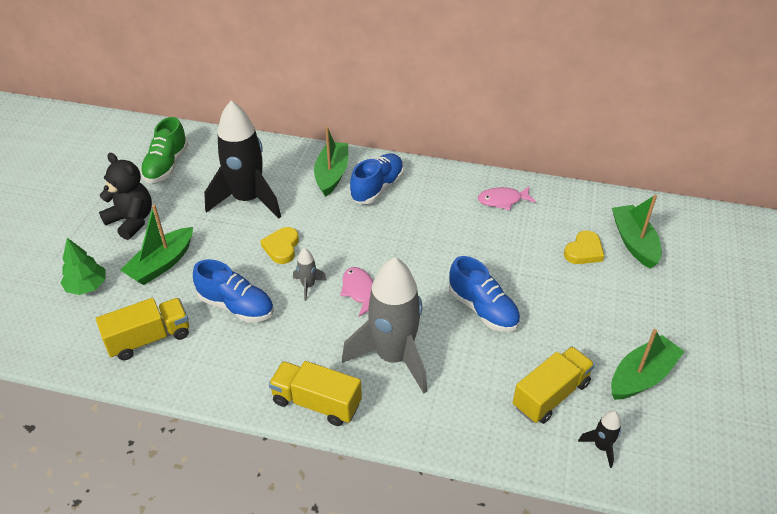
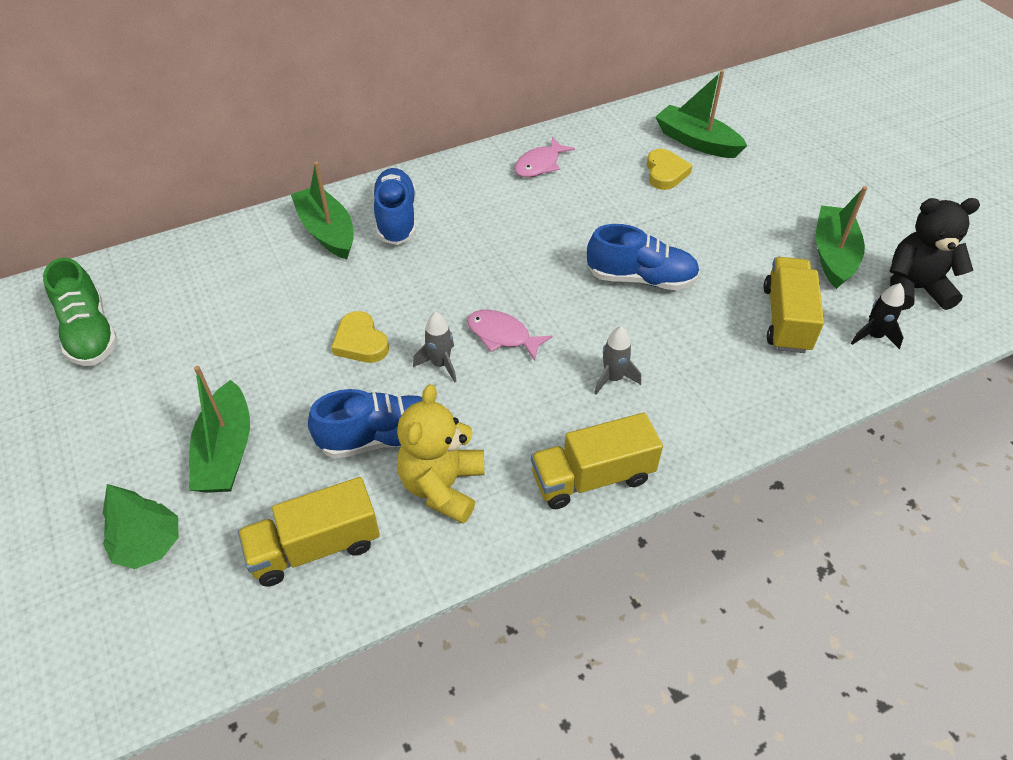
camera: 40 degrees left, 5 degrees up
(131, 221) = (118, 426): black teddy bear -> black teddy bear (913, 289)
(149, 338) = (315, 547): yellow truck -> yellow truck turned 135 degrees counterclockwise
(237, 351) = (442, 486): none -> yellow teddy bear
(247, 200) = (254, 314): black rocket -> none
(393, 357) = (613, 378): grey rocket -> grey rocket, size x0.41

